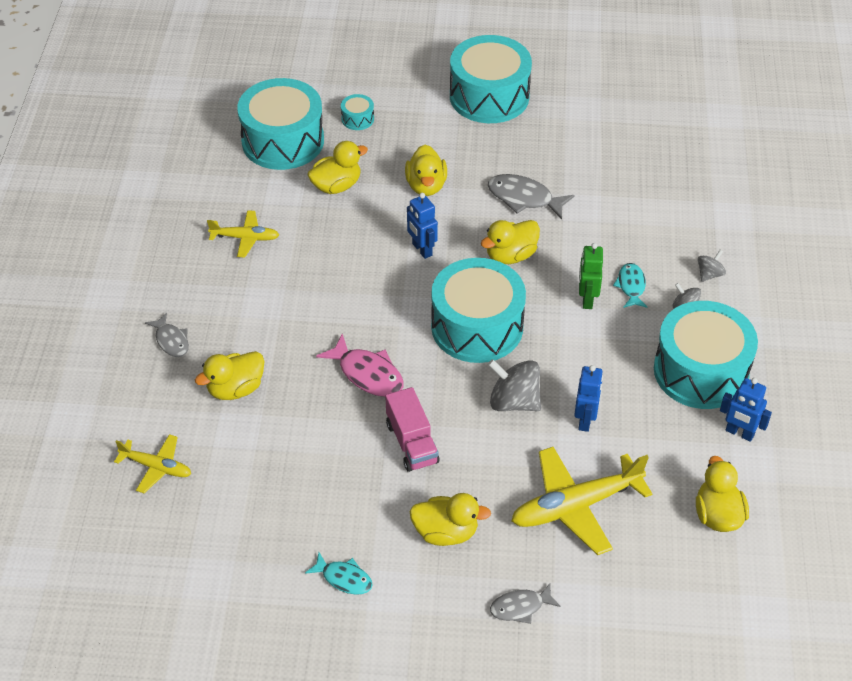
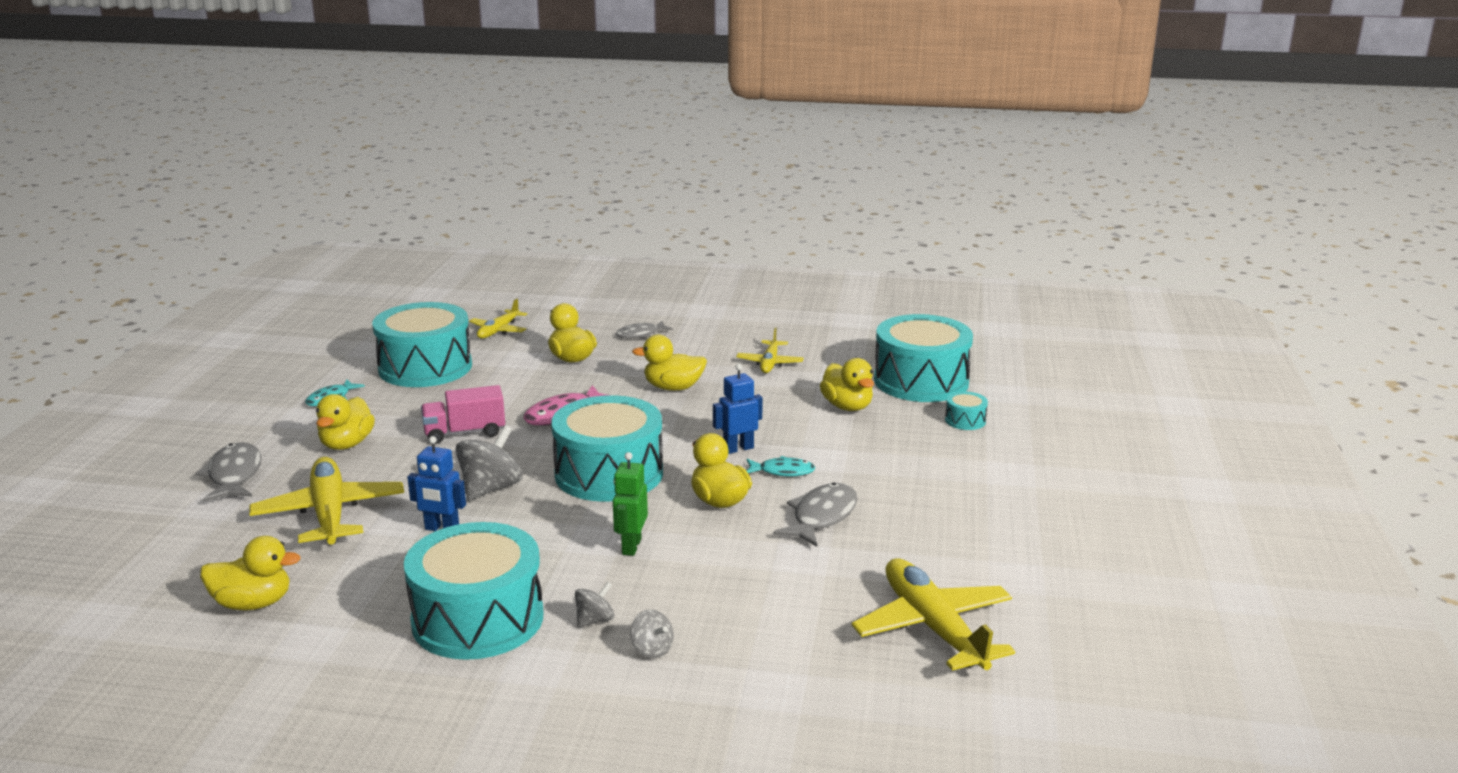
camera: 95 degrees right, 25 degrees down
(426, 186) = (846, 455): yellow duck -> yellow duck (673, 388)
(489, 96) = (1027, 505): turquoise drum -> turquoise drum (425, 367)
(520, 607) = (234, 475): grey fish -> grey fish, size x1.55
(587, 299) = (631, 546): green robot -> green robot turned 90 degrees counterclockwise
(631, 286) = (646, 581): turquoise fish -> turquoise fish (782, 471)
(650, 146) = (933, 628): none -> yellow plane
(739, 433) = (362, 637): blue robot -> none

